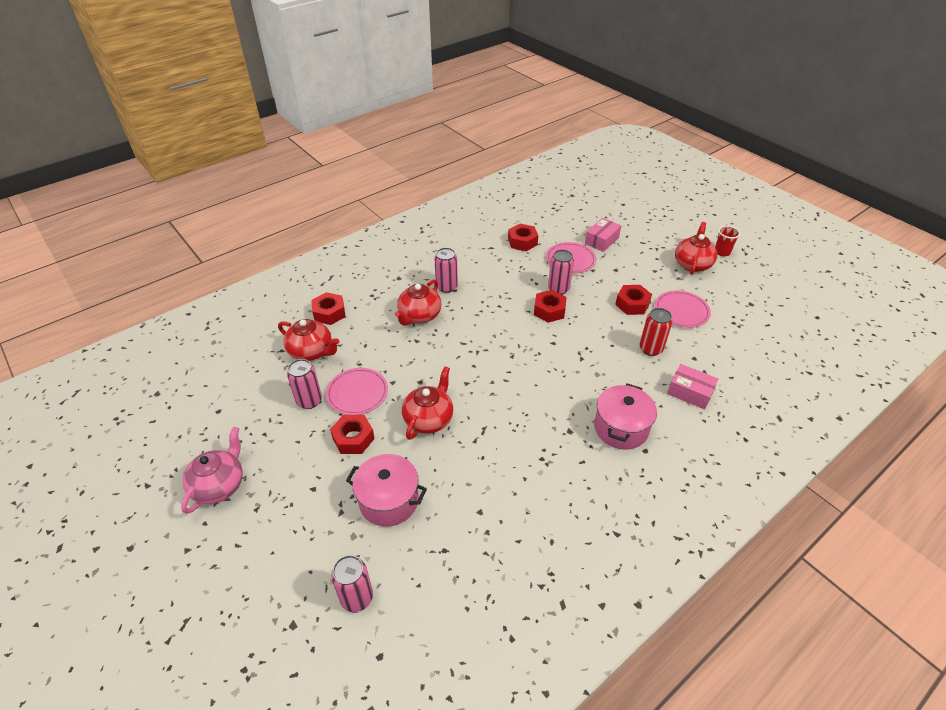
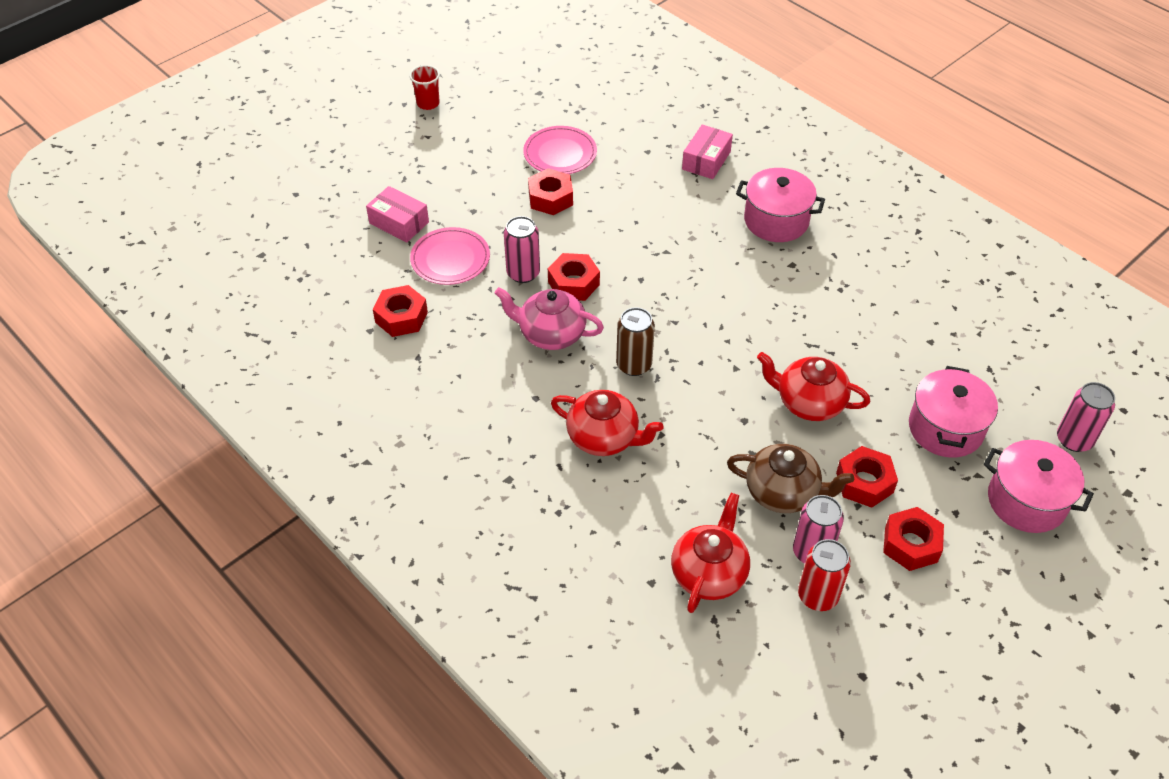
camera: 95 degrees left, 5 degrees up
(219, 485) = (988, 627): pink teapot -> pink teapot (550, 334)
(308, 540) = (1026, 501): none -> pink pot
(329, 313) = (612, 567): red nut -> red nut (911, 544)
(357, 393) = (783, 493): pink plate -> brown teapot
(446, 287) = (528, 409): pink can -> none
(475, 333) = (634, 365): none -> brown can
(650, 349) = (637, 187): red can -> red can (818, 596)
(692, 264) = (457, 134): red teapot -> none

